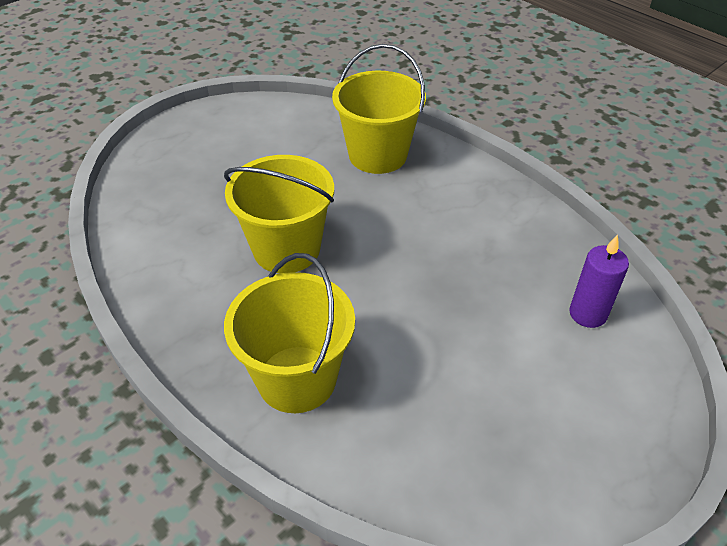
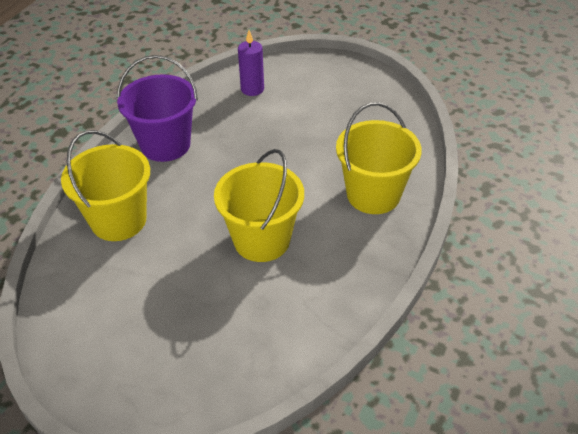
camera: 110 degrees left, 0 degrees up
(487, 205) = (165, 145): none -> purple bucket

